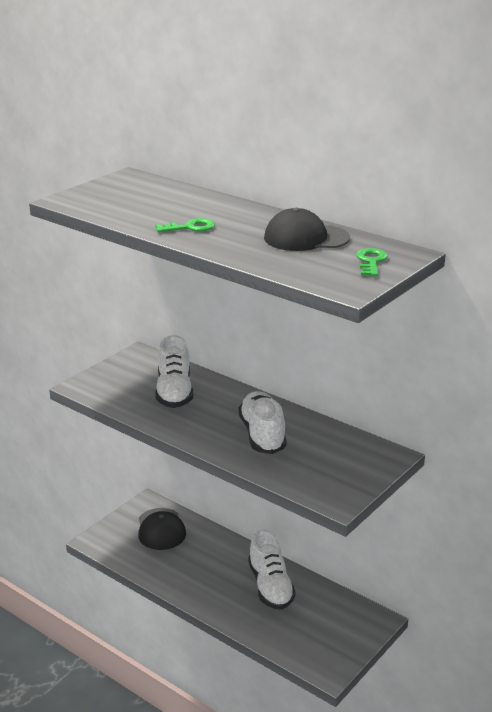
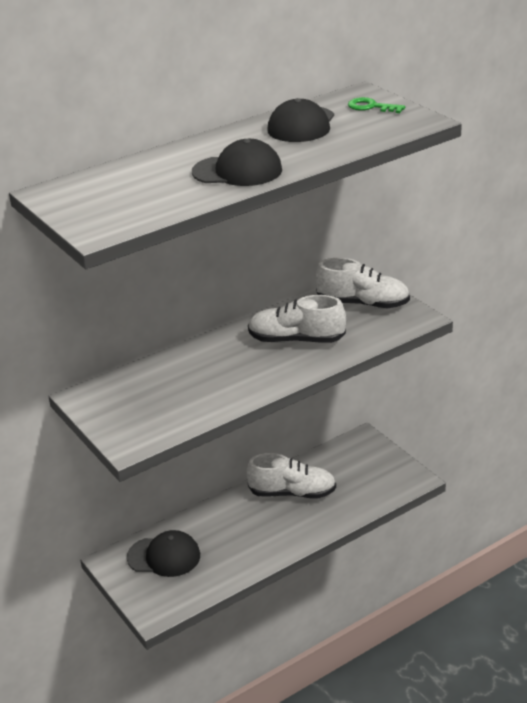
camera: 70 degrees left, 5 degrees up
(174, 392) = (184, 381): white shoe -> white shoe (363, 304)
(190, 227) = (237, 171): green key -> black cap

